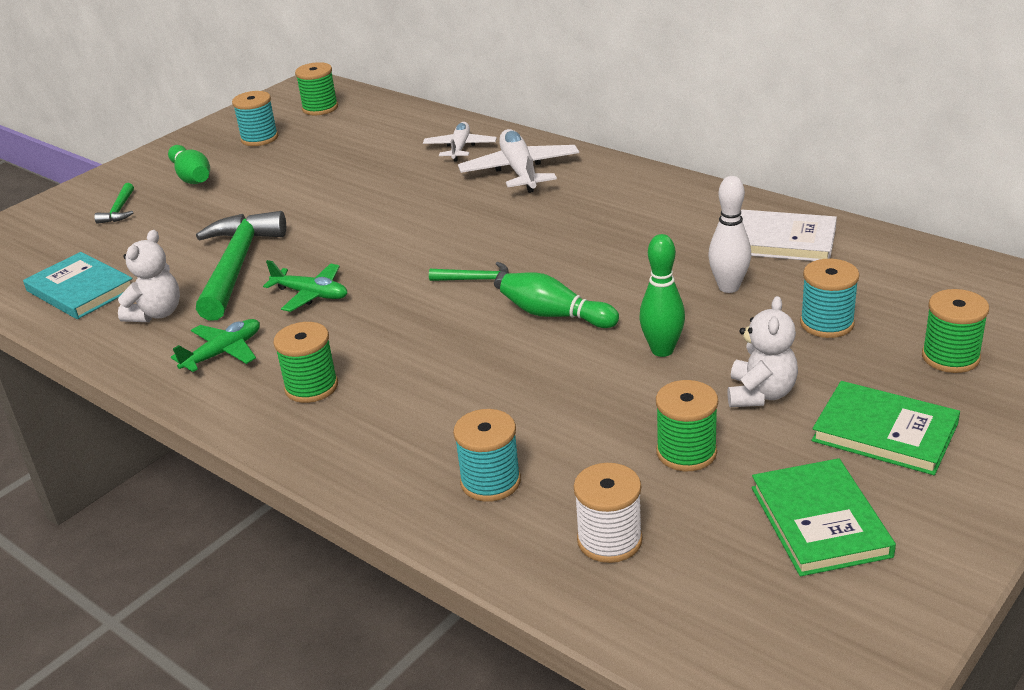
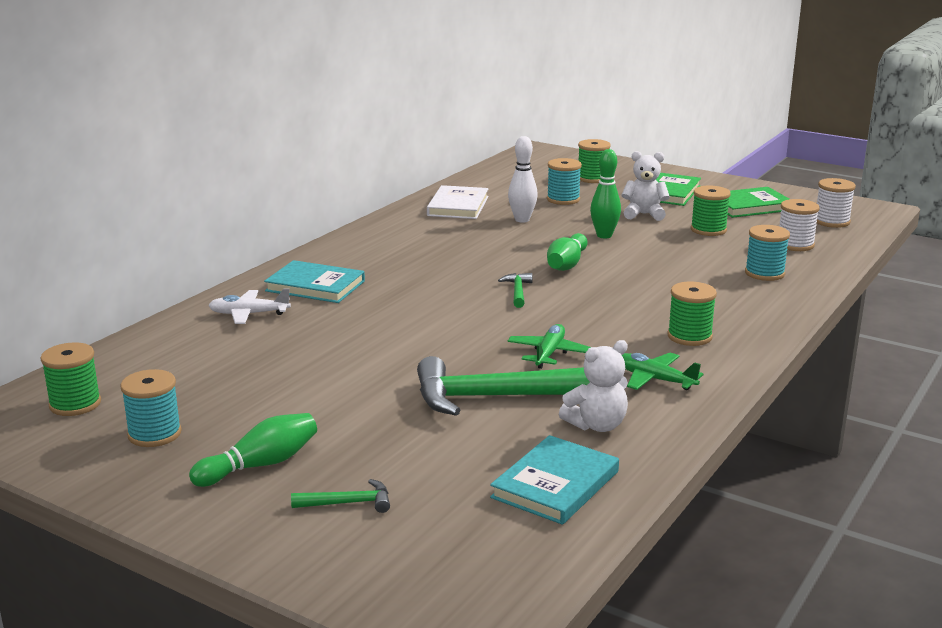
camera: 100 degrees left, 10 degrees down
(156, 314) = (597, 425): white teddy bear -> white teddy bear turned 135 degrees clockwise
(520, 171) = (315, 286): white plane -> turquoise book
(734, 619) = (831, 222): none -> white spool

